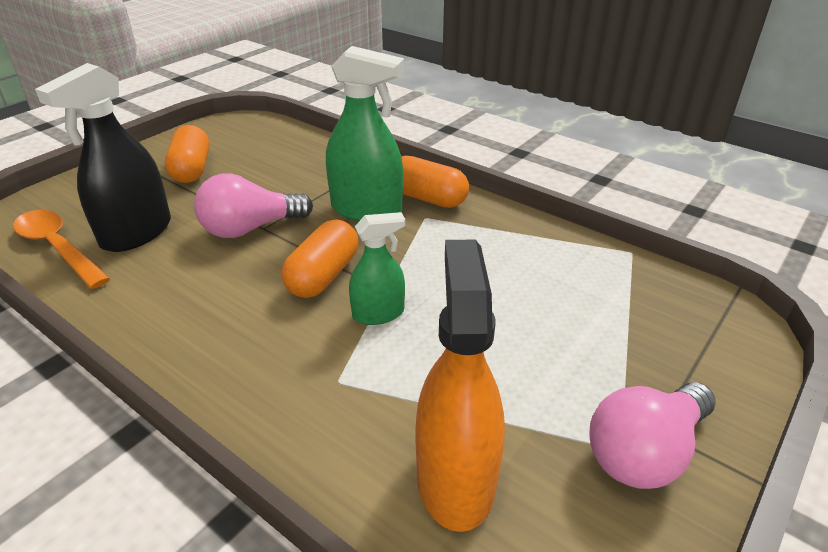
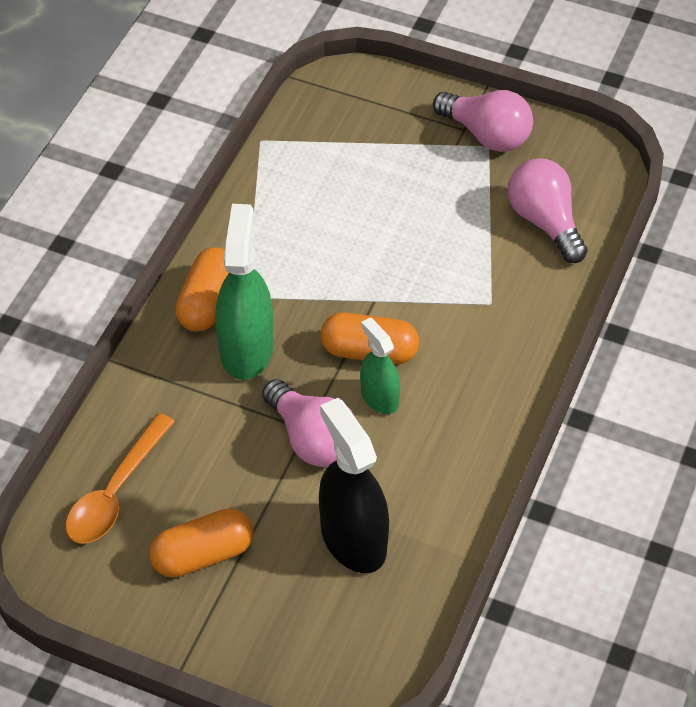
camera: 105 degrees left, 15 degrees up
(58, 248) = (401, 599): orange spoon -> orange spoon (115, 492)
(136, 233) = (353, 539): black spray bottle -> black spray bottle turned 135 degrees counterclockwise
(378, 313) = (406, 298): green spray bottle -> green spray bottle (379, 397)
(455, 479) = (545, 222): orange spray bottle -> pink light bulb

